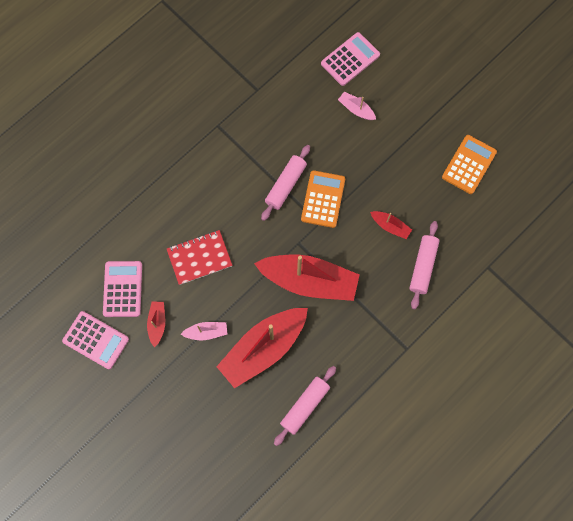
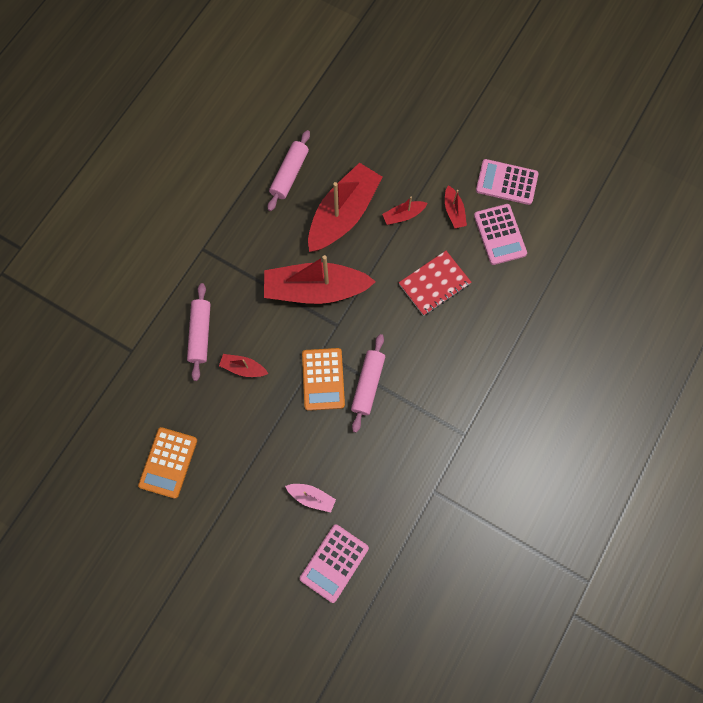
camera: 165 degrees right, 0 degrees up
(206, 332) = (403, 215): pink boat -> red boat

